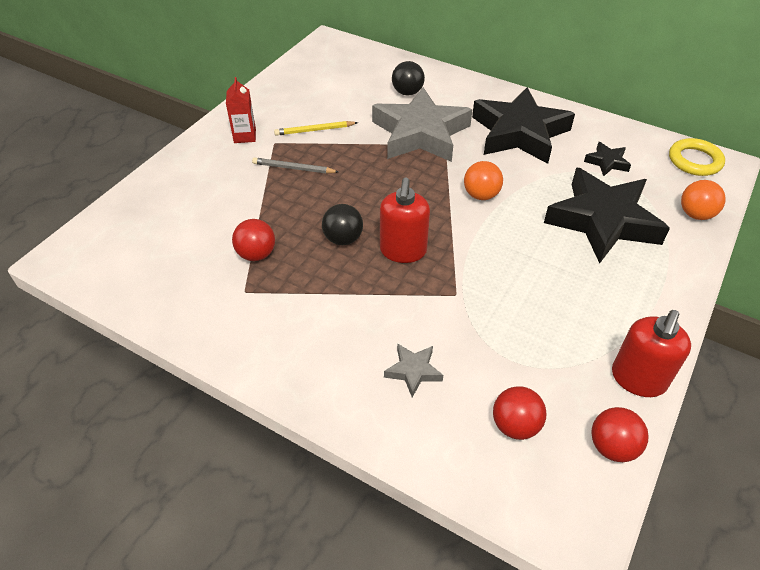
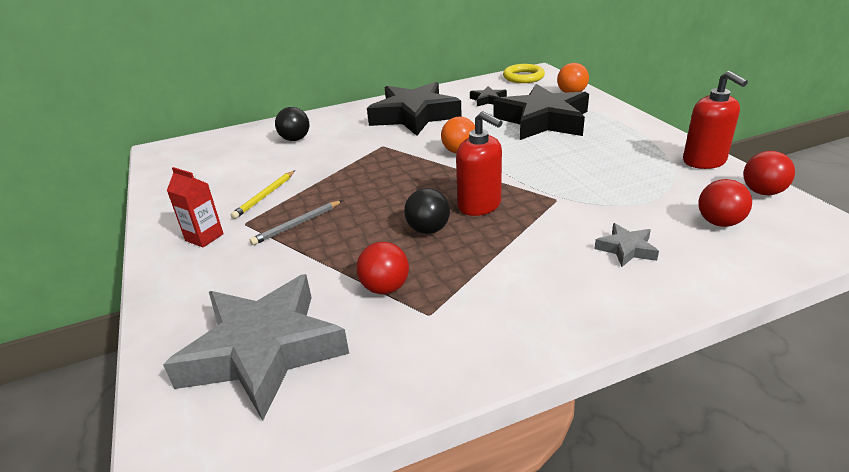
camera: 50 degrees left, 15 degrees down
(420, 133) = (353, 151): grey star -> grey star (264, 351)

